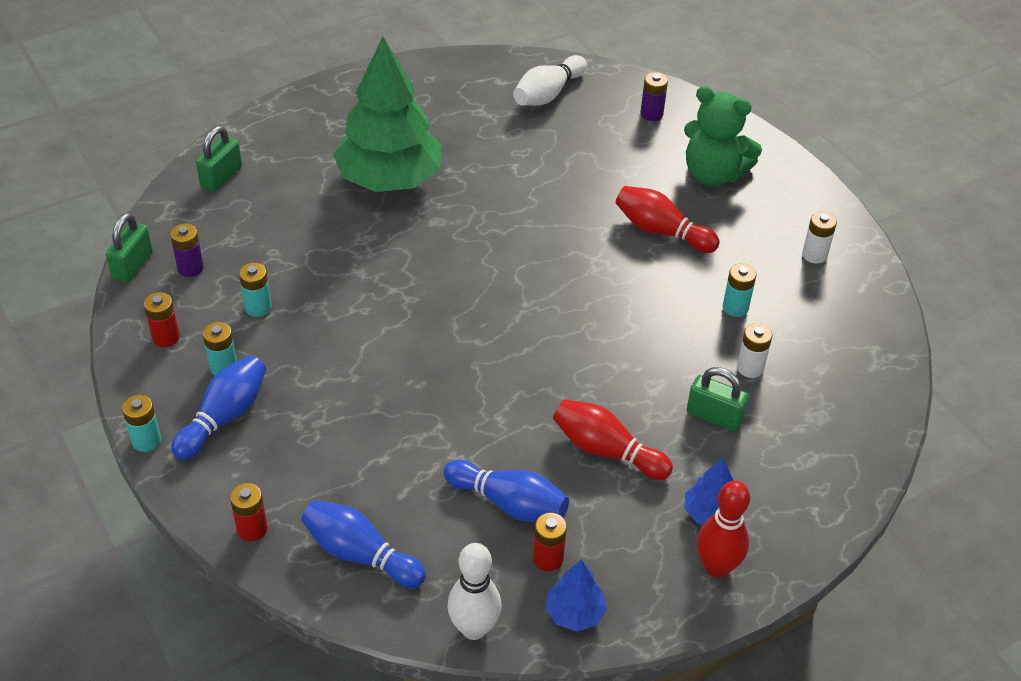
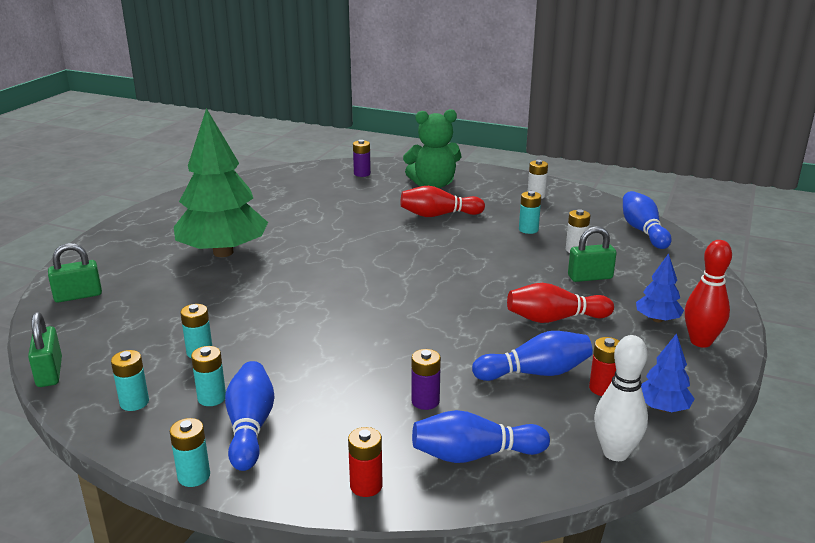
camera: 35 degrees left, 20 degrees down
(166, 337) = (134, 402): red battery -> turquoise battery
(190, 268) = (109, 353): purple battery -> purple battery (425, 401)
(221, 177) = (78, 296): green padlock -> green padlock turned 75 degrees clockwise
(548, 94) = (285, 184): white bowling pin -> none
(870, 382) = (643, 231): none -> blue bowling pin

